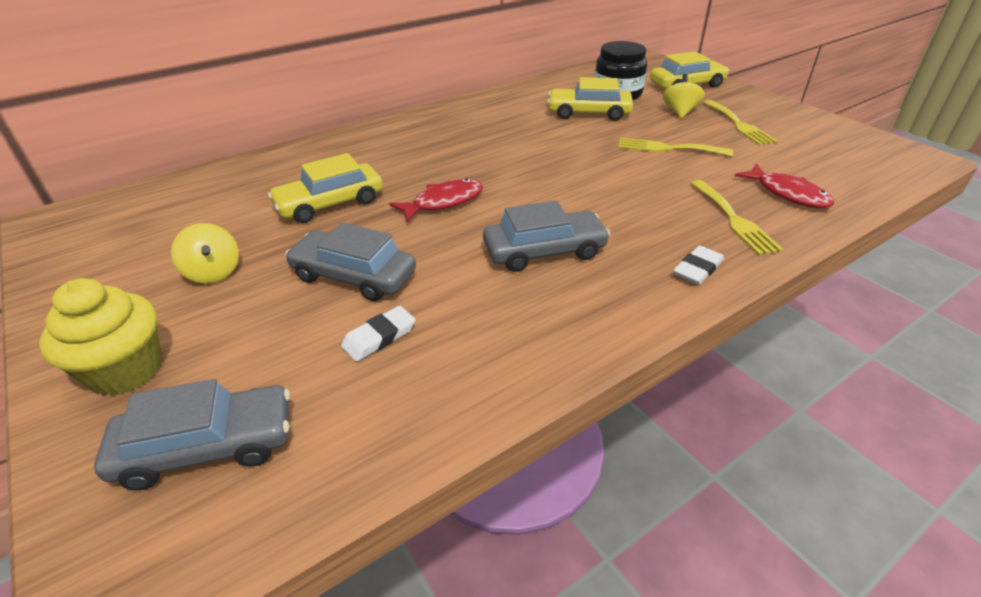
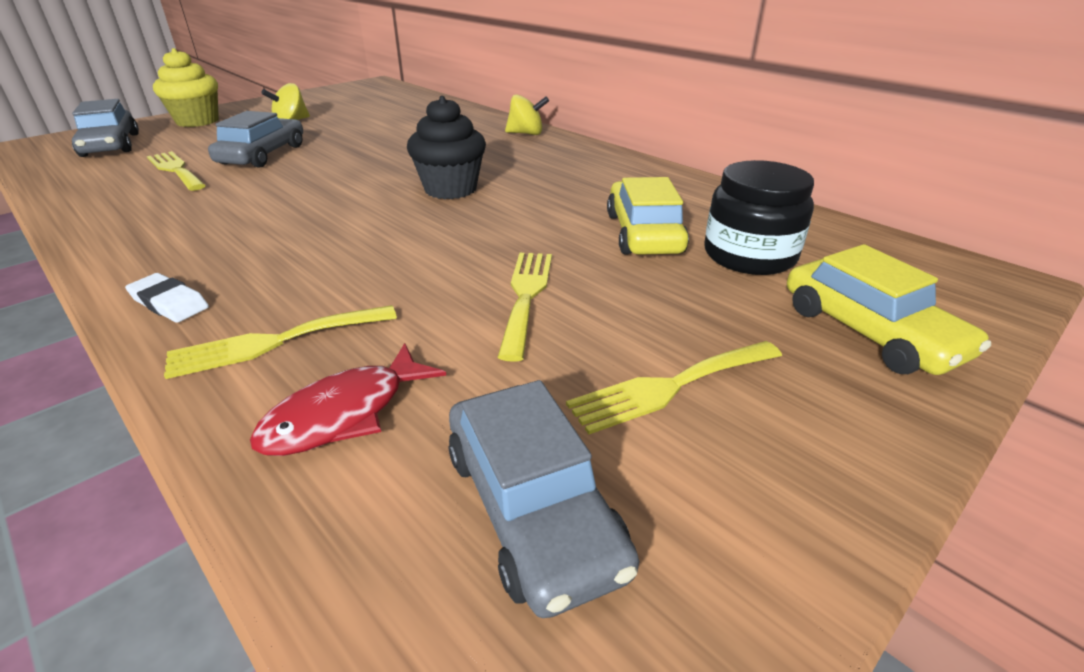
camera: 80 degrees right, 5 degrees down
(330, 203) = (382, 136): yellow car -> none
(379, 337) = (175, 170): white eraser -> yellow fork
(443, 202) = (375, 171): red fish -> none
(500, 168) = (450, 189): none -> black cupcake
(544, 251) = (260, 217): grey car -> grey car (532, 508)
(680, 112) = (699, 315): yellow spinning top -> yellow spinning top (526, 133)

